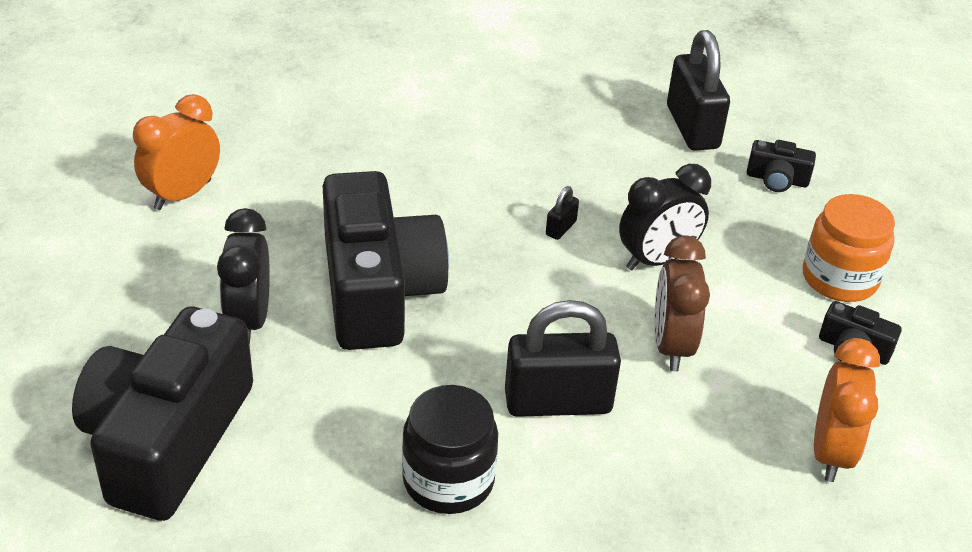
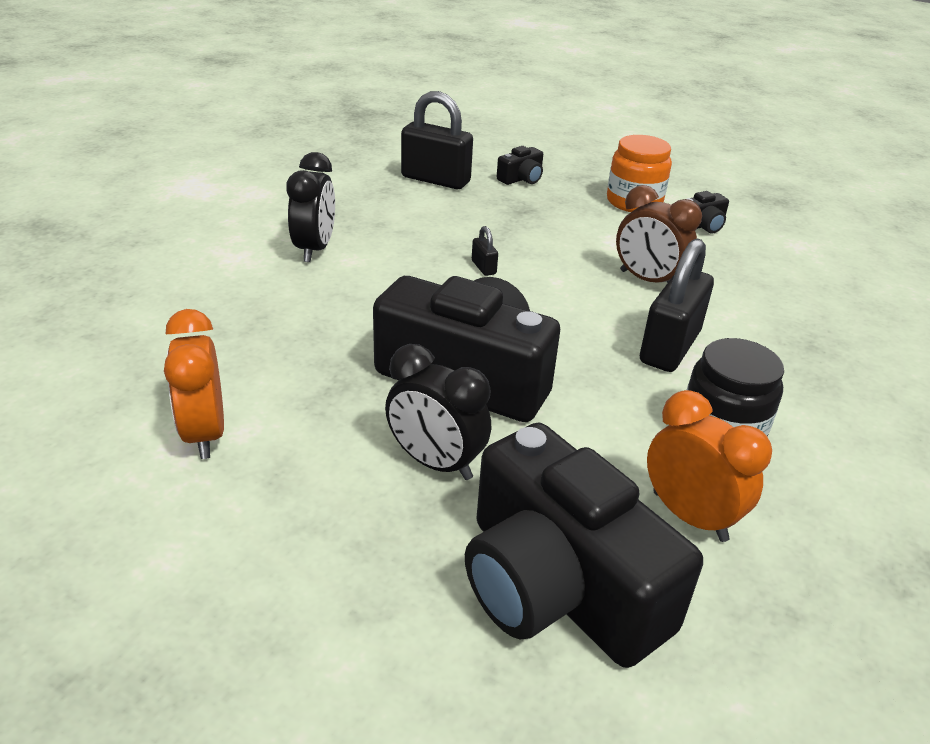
camera: 55 degrees left, 5 degrees down
(657, 260) = (556, 248): black clock -> black clock (315, 249)
(831, 453) = (786, 272): orange clock -> orange clock (689, 516)

